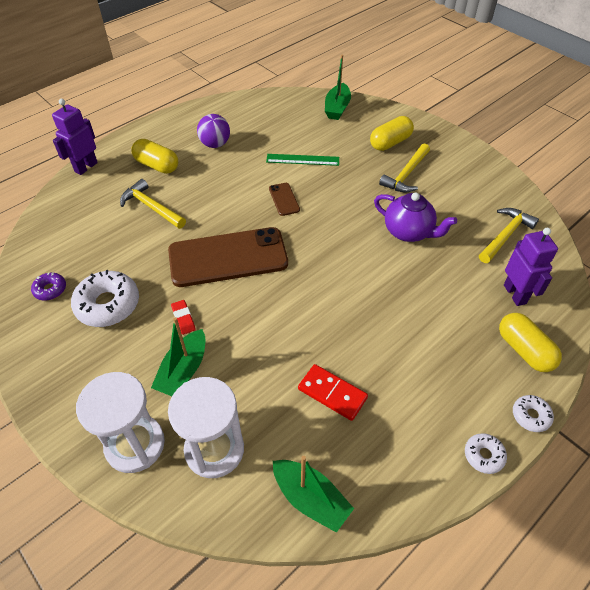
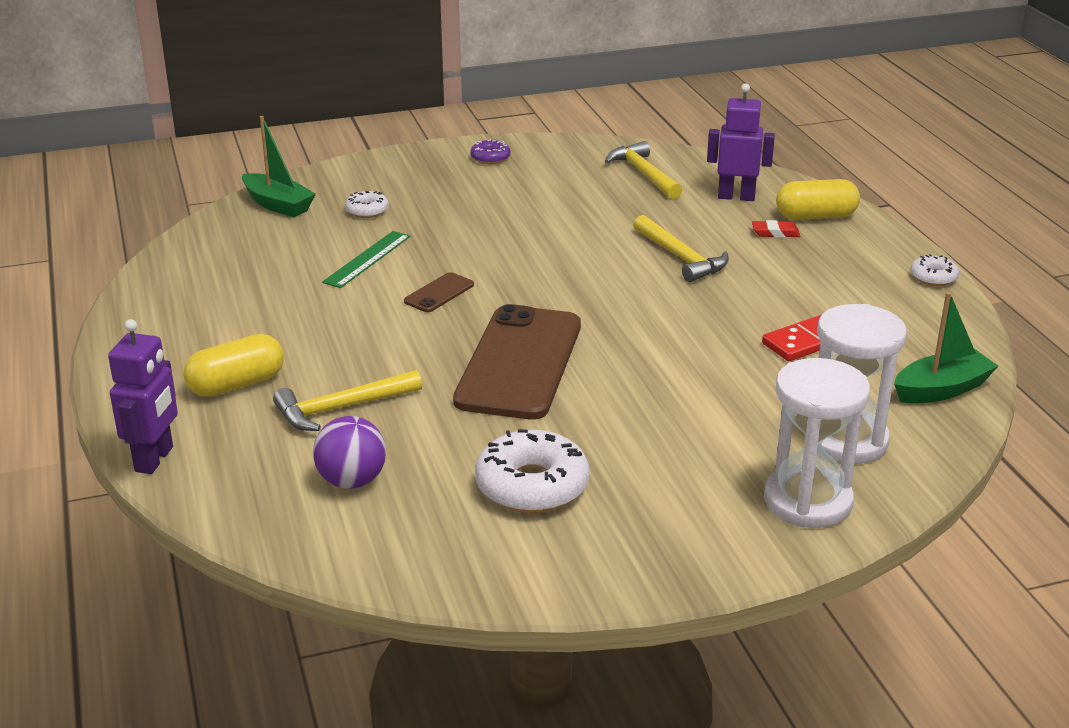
camera: 65 degrees left, 20 degrees down
(50, 289) = (451, 540): purple donut -> purple donut (490, 158)
(86, 167) = (155, 459): purple robot -> purple robot turned 135 degrees counterclockwise
(183, 319) = (611, 423): red eraser -> red eraser (775, 233)
(183, 371) = (707, 440): green boat -> none
(215, 144) = (244, 320): purple ball -> purple ball (352, 481)
(284, 199) = (439, 293): brown phone -> brown phone turned 60 degrees counterclockwise
(390, 142) = (402, 190): yellow capsule -> none
(406, 174) = (479, 198): yellow hammer -> yellow hammer (680, 257)
(408, 232) = (587, 226): purple teapot -> none
(530, 416) = (899, 239): white donut -> white donut (367, 211)

